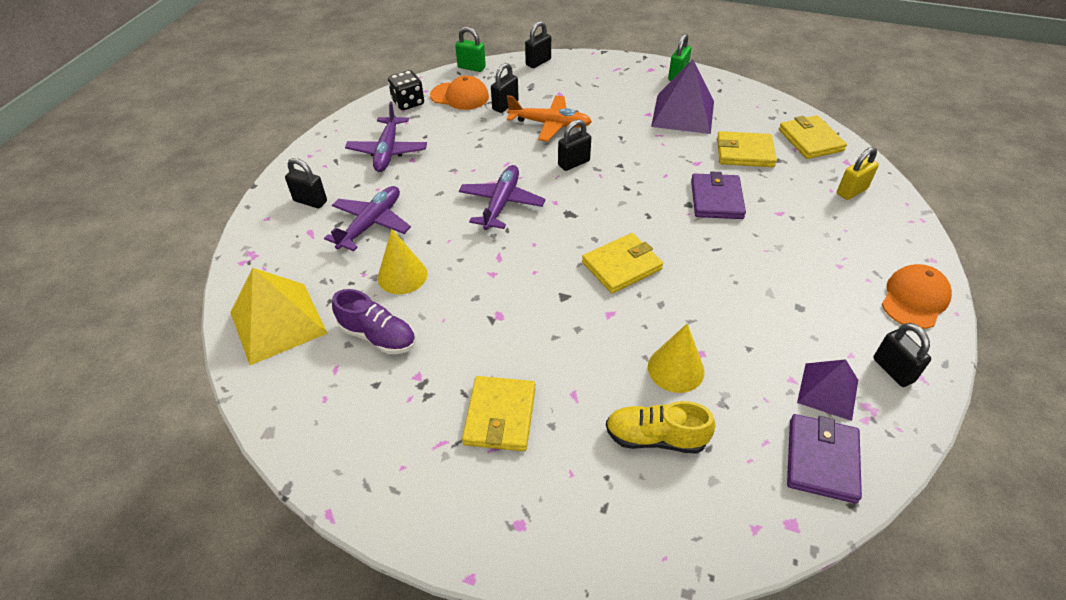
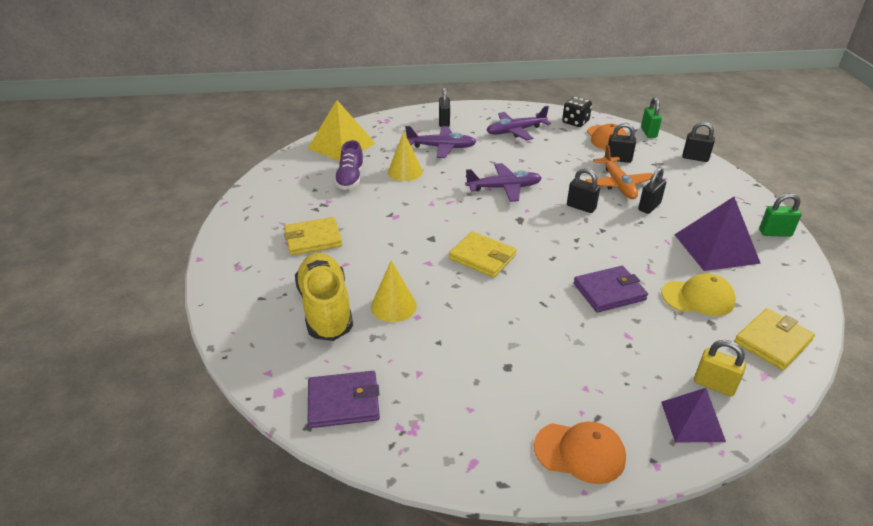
camera: 65 degrees right, 10 degrees down
(655, 437) = (325, 308): yellow shoe -> yellow shoe, size x1.52
(744, 152) = (698, 297): yellow wallet -> yellow cap
(828, 391) = (418, 397): purple pyramid -> purple pyramid (692, 421)
(893, 370) = (468, 441): black padlock -> black padlock (649, 207)

